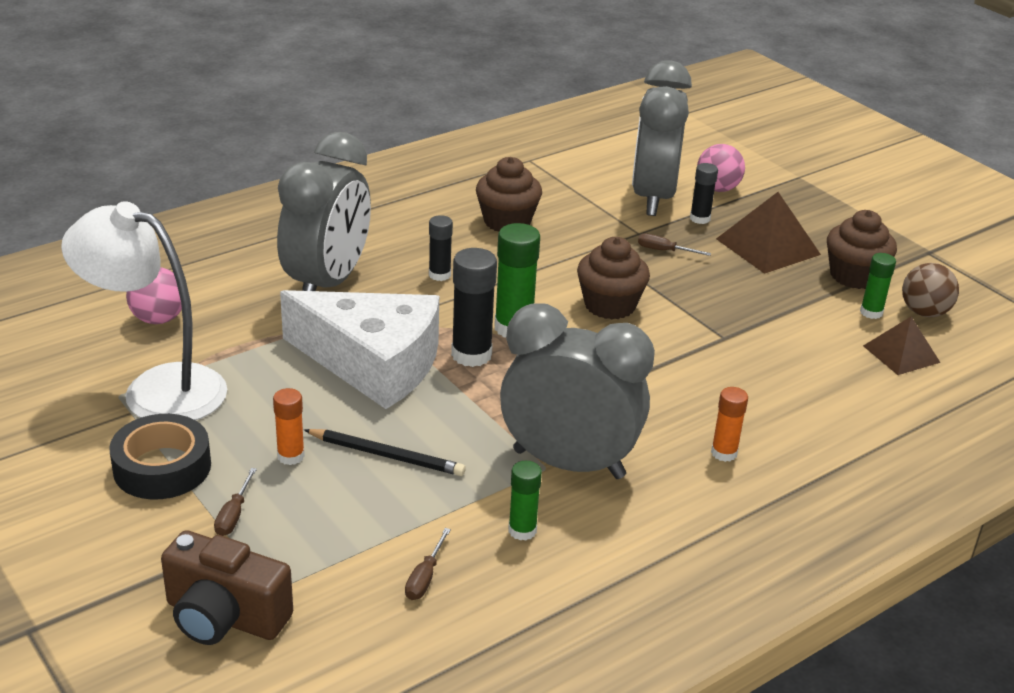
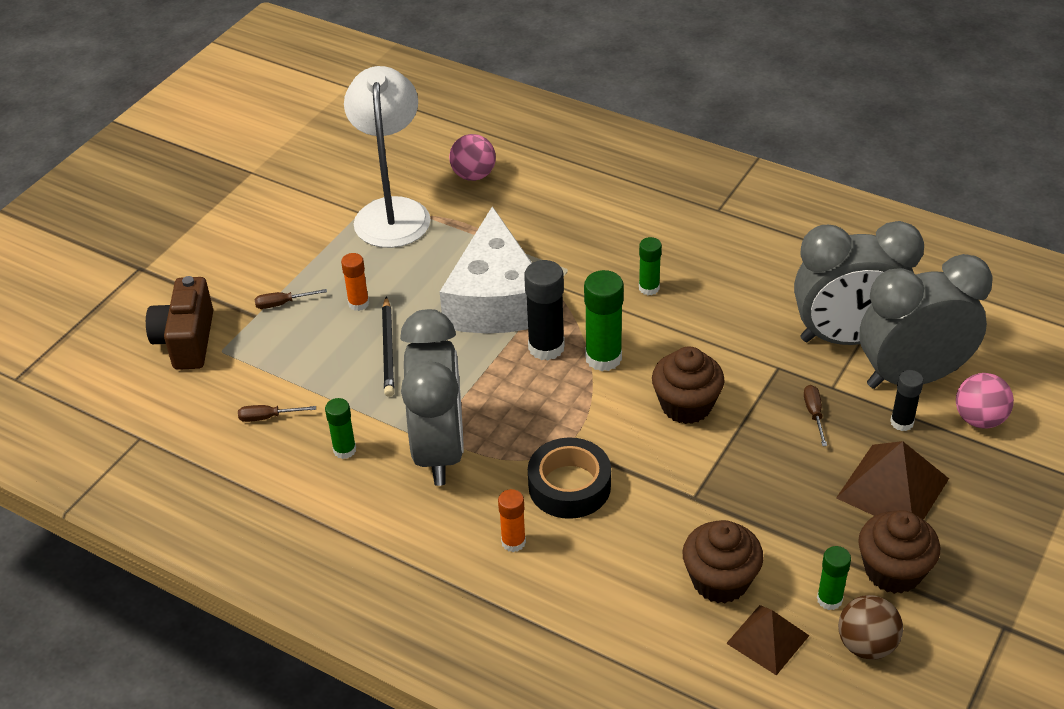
camera: 70 degrees right, 10 degrees up
(162, 467) = (311, 252): black tape -> black tape (569, 486)
(327, 283) = (585, 234): grey clock -> grey clock (847, 338)
(439, 275) = (649, 288): black glue stick -> green glue stick
(507, 221) = (772, 296): brown cupcake -> brown cupcake (720, 580)

